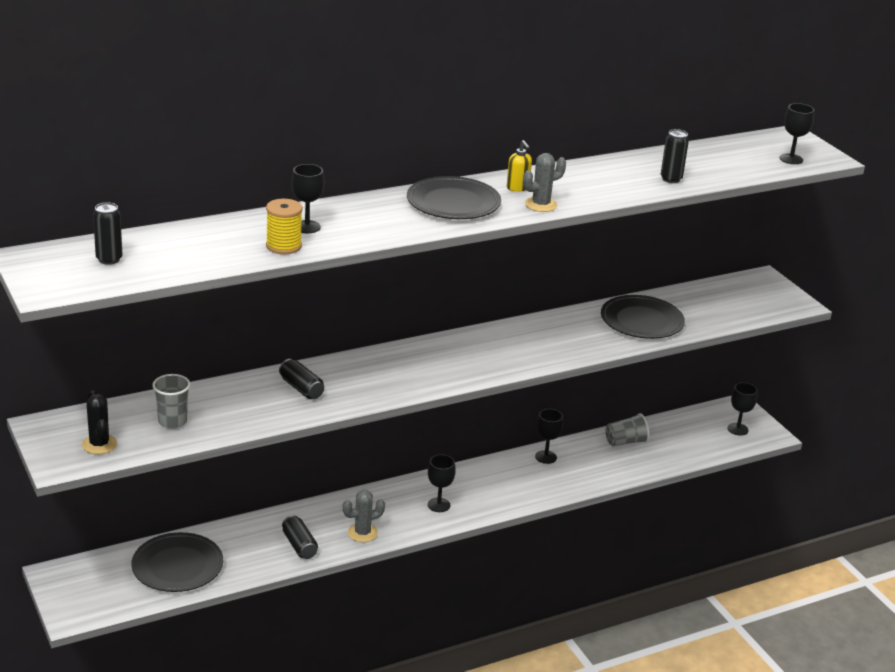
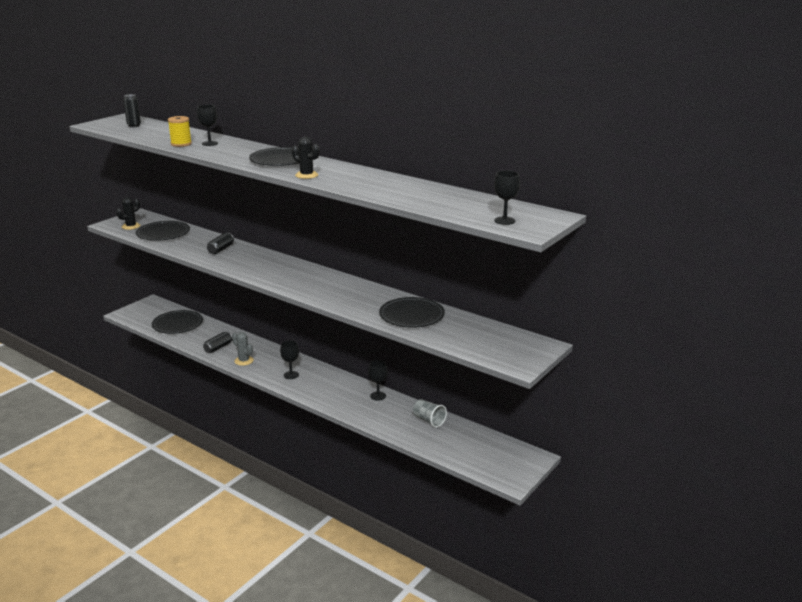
camera: 65 degrees right, 5 degrees down
(172, 421) = (163, 233): grey cup -> black plate
(517, 188) = (324, 168): yellow soap dispenser -> none
(541, 205) = (306, 175): grey cactus -> black cactus
(671, 179) = (401, 196): black can -> none
(737, 429) = (501, 464): black goblet -> none

